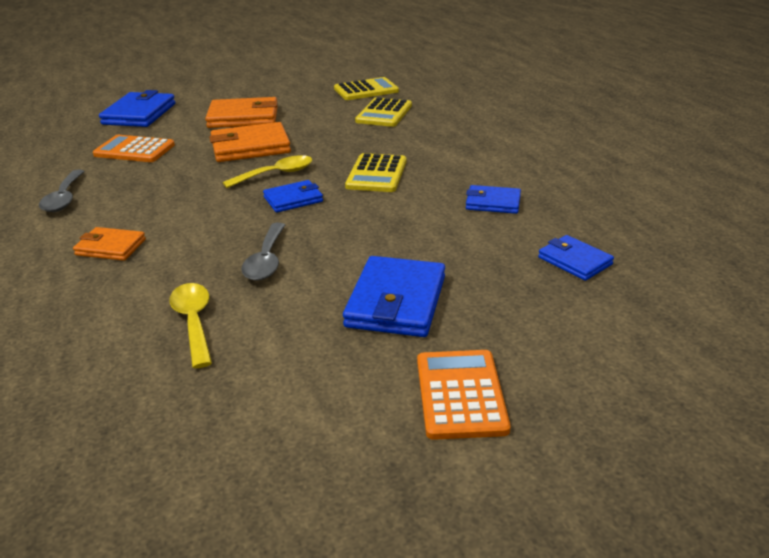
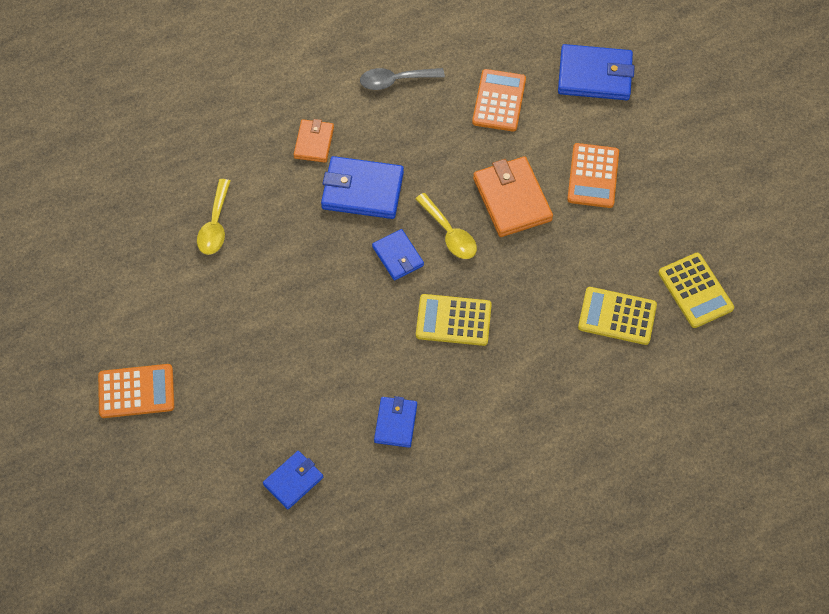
camera: 85 degrees right, 30 degrees up
(194, 322) = (215, 225): yellow spoon -> yellow spoon turned 120 degrees clockwise
(243, 117) = (593, 176): orange wallet -> orange calculator
(266, 260) = (295, 254): grey spoon -> none
(396, 301) = (237, 349): blue wallet -> blue wallet (362, 190)

